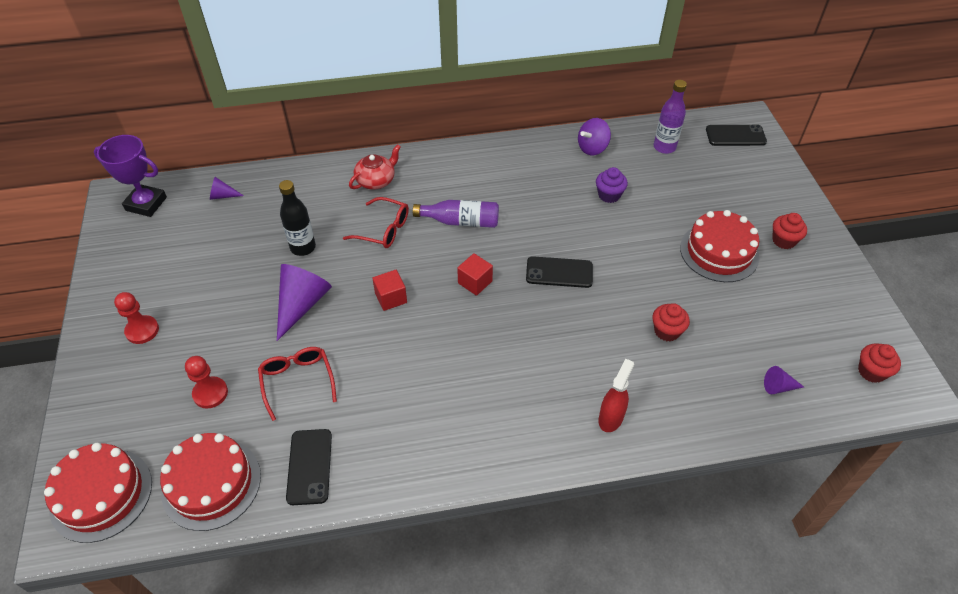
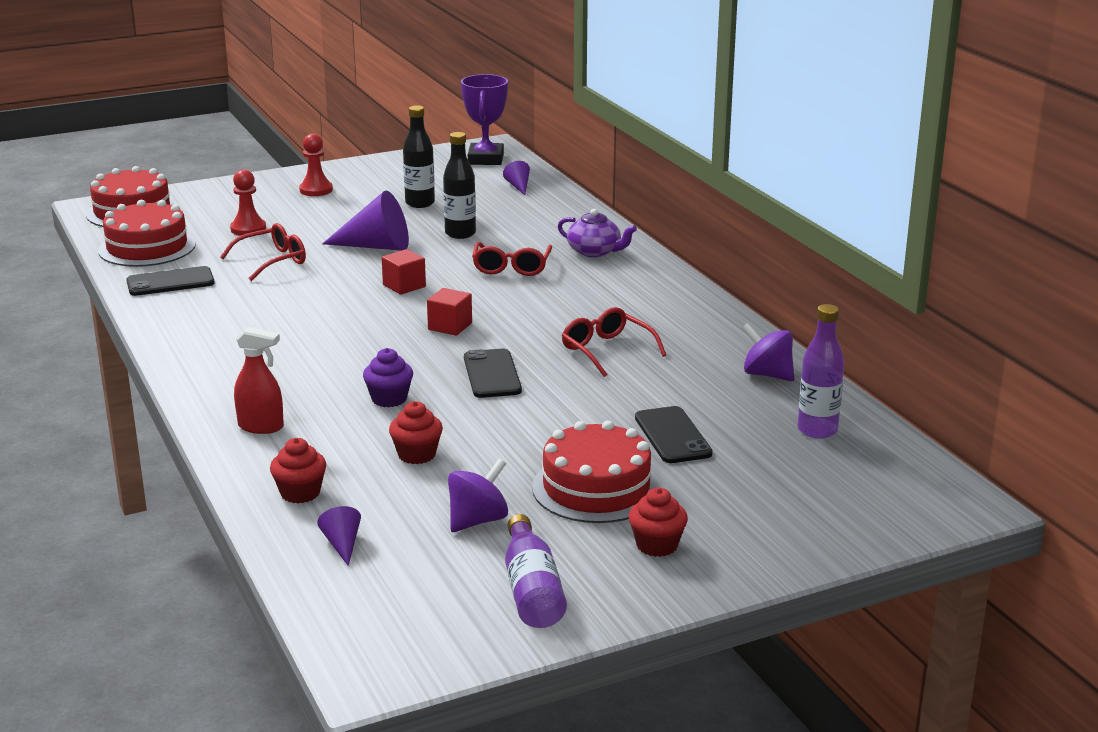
camera: 75 degrees right, 25 degrees down
(222, 262) = (420, 203): none -> black bottle
(376, 180) = (595, 251): red teapot -> purple teapot
(460, 221) = (551, 306): purple bottle -> purple bottle (532, 590)
(539, 209) = (606, 350): none -> red glasses
(609, 195) = (668, 395): purple cupcake -> purple cupcake (389, 399)
(735, 136) = (904, 493): black phone -> black phone (673, 436)
(753, 313) = (478, 520): none -> purple spinning top
(871, 371) = (396, 628): red cupcake -> red cupcake (300, 493)

